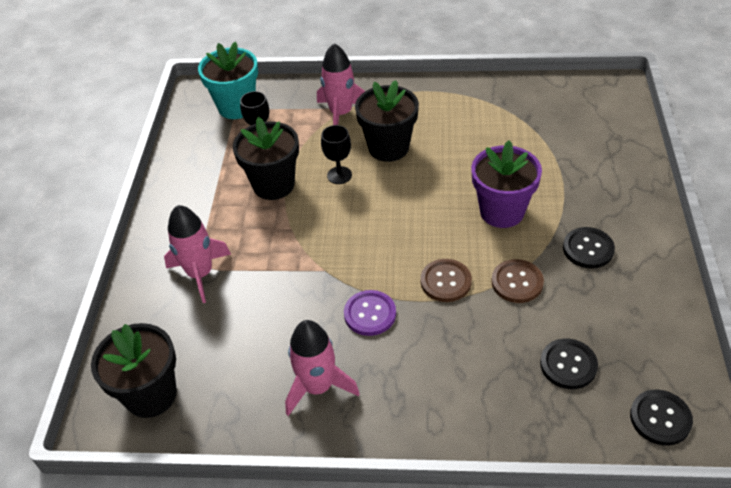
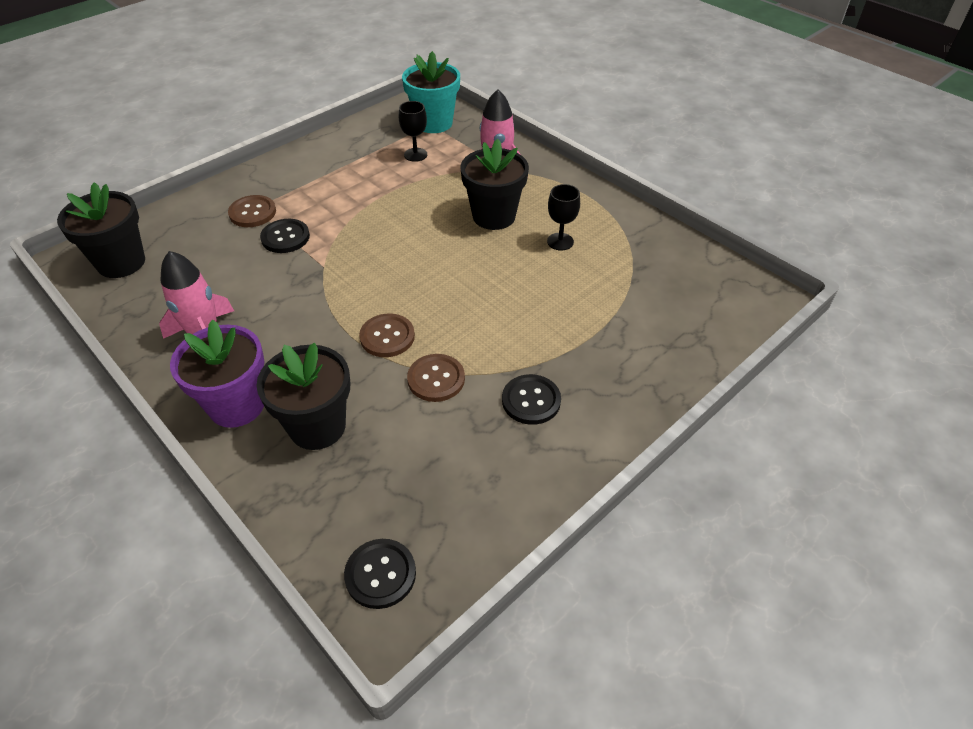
camera: 40 degrees right, 0 degrees up
(200, 274) = (252, 213): pink rocket -> brown button
(273, 185) = (378, 188): black flower pot -> black flower pot (317, 426)
(339, 175) = (430, 211): black goblet -> black goblet (560, 241)
(370, 314) = (305, 317): purple button -> none
(502, 211) = (506, 320): purple flower pot -> purple flower pot (237, 405)
(568, 365) = (377, 469): black button -> black button (285, 237)

